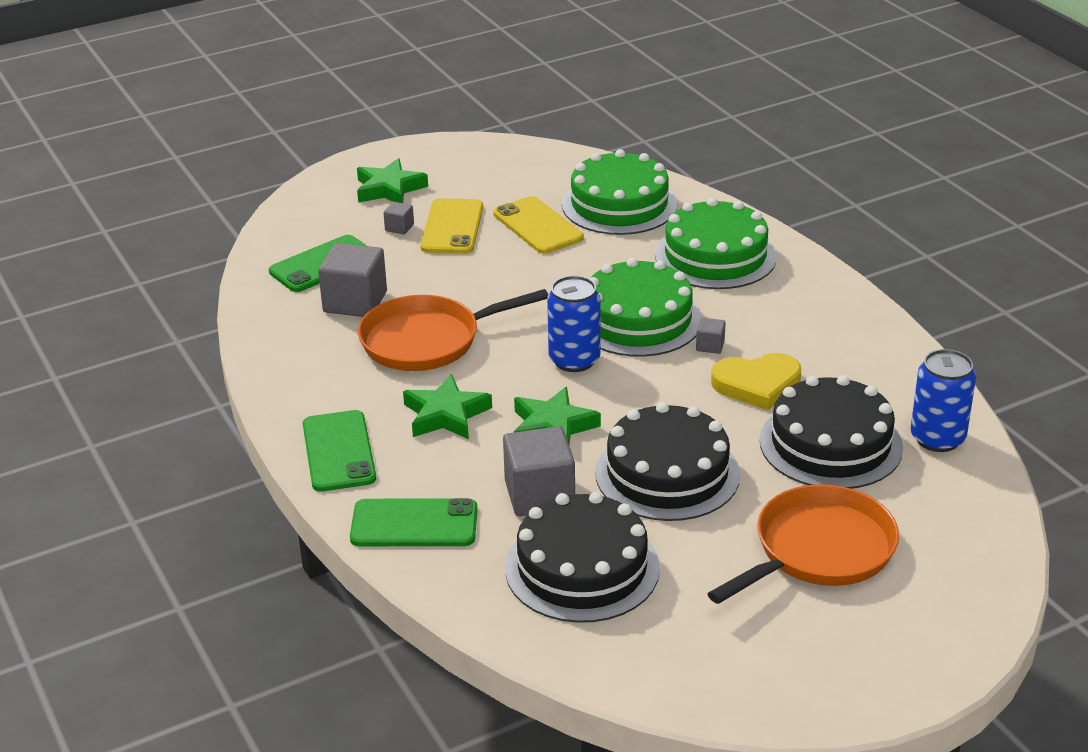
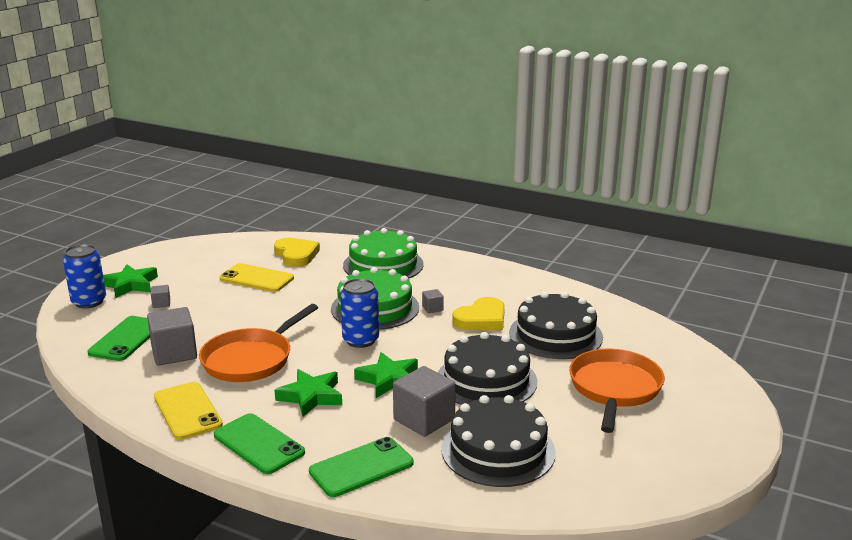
camera: 35 degrees left, 10 degrees down
(452, 227) = (199, 294): yellow phone -> yellow phone (187, 411)
(619, 204) = (296, 255): green cake -> yellow heart
(937, 438) = (604, 314): blue can -> blue can (89, 302)

